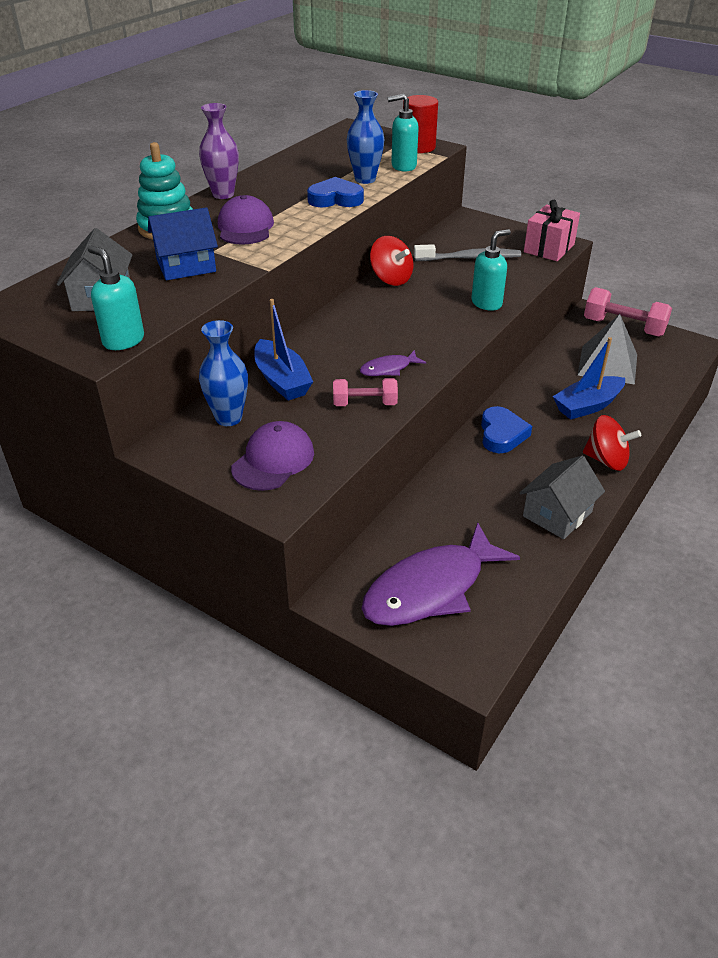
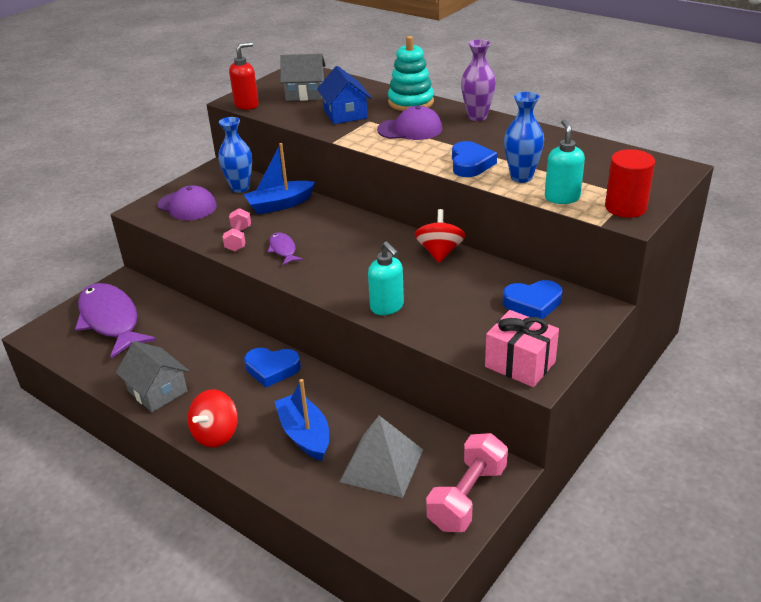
camera: 95 degrees right, 5 degrees down
(123, 340) = (247, 105): turquoise soap dispenser -> red soap dispenser
(391, 279) = (440, 252): red spinning top -> red spinning top turned 135 degrees clockwise
(467, 241) = (533, 303): none -> blue heart
(470, 258) = (488, 302): grey toothbrush -> none

